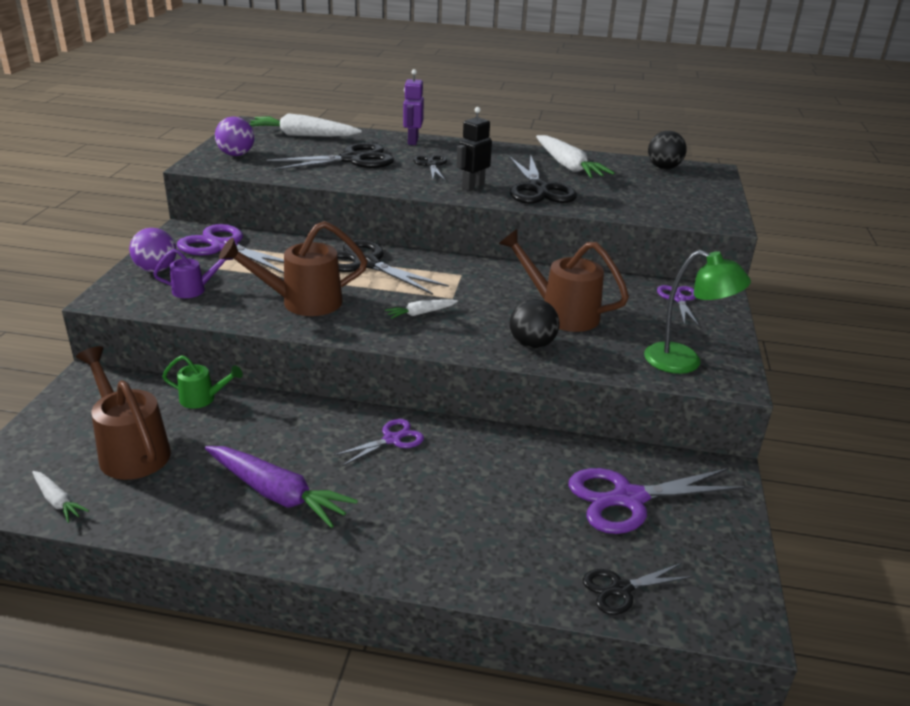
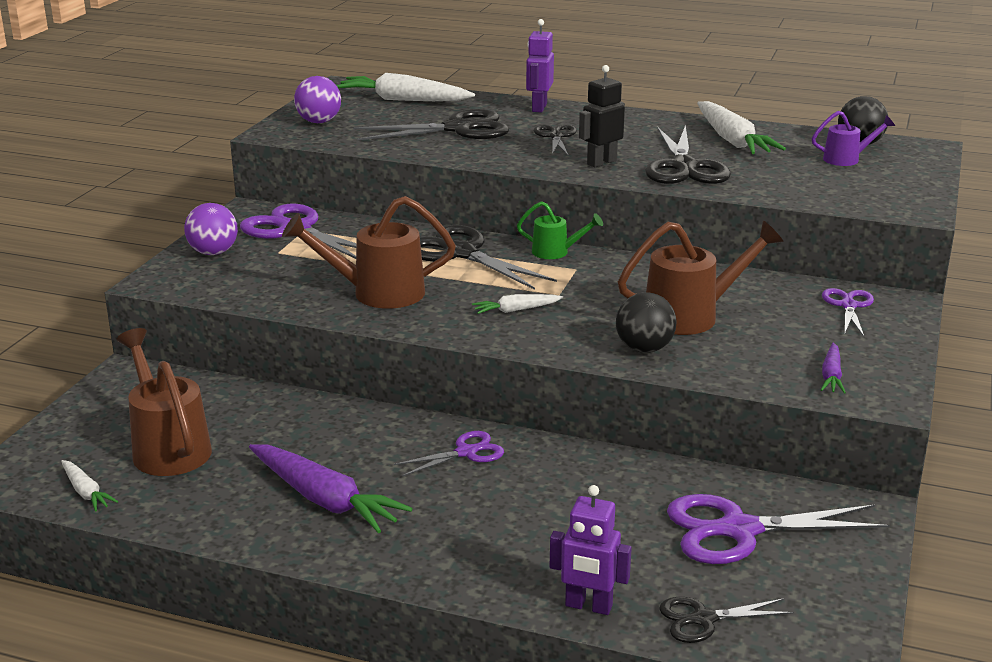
camera: 10 degrees right, 5 degrees down
(194, 290) = (254, 276): purple watering can -> purple watering can (846, 159)
(202, 399) = (253, 399): green watering can -> green watering can (555, 252)
(522, 584) = (588, 606): none -> purple robot
(561, 313) = (690, 316): brown watering can -> brown watering can turned 120 degrees clockwise
(684, 362) = (831, 376): green lamp -> purple carrot

